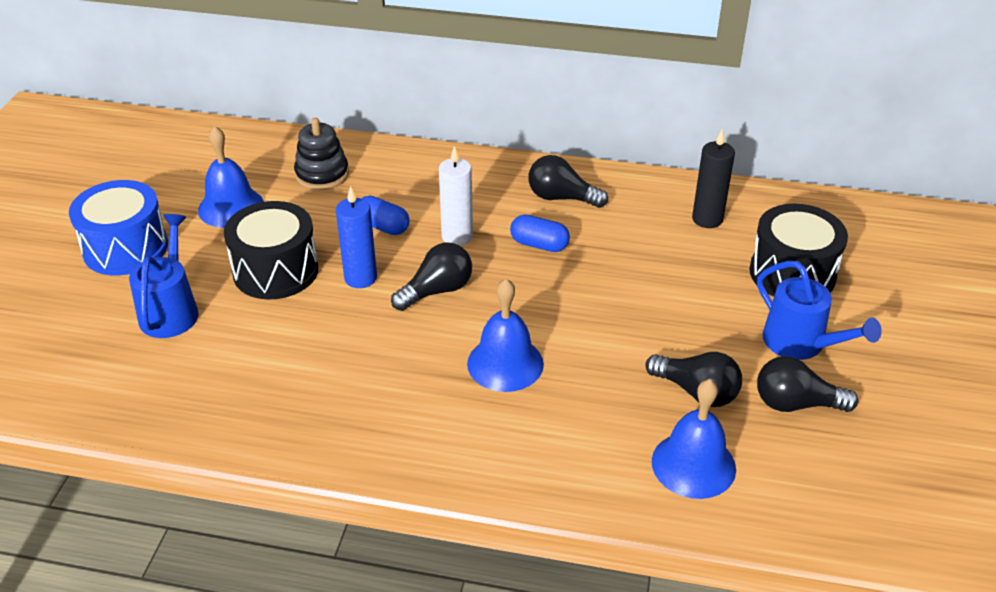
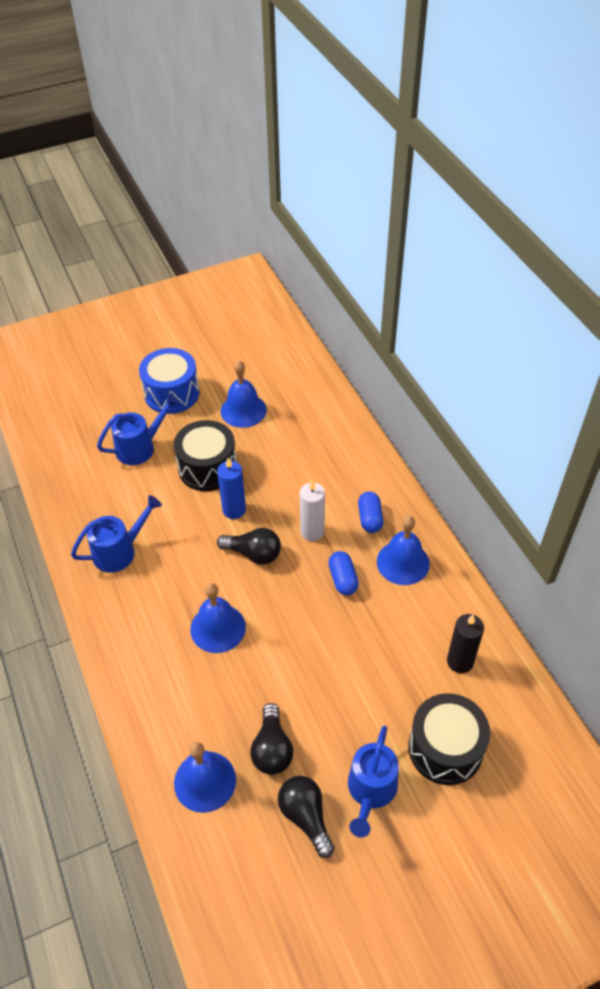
camera: 55 degrees right, 10 degrees up
(306, 398) = (119, 551): none -> blue watering can
(322, 174) = (310, 428): black stacking toy -> none
(383, 226) = (289, 489): blue capsule -> blue capsule (370, 518)
(561, 198) = (403, 562): black light bulb -> blue bell

